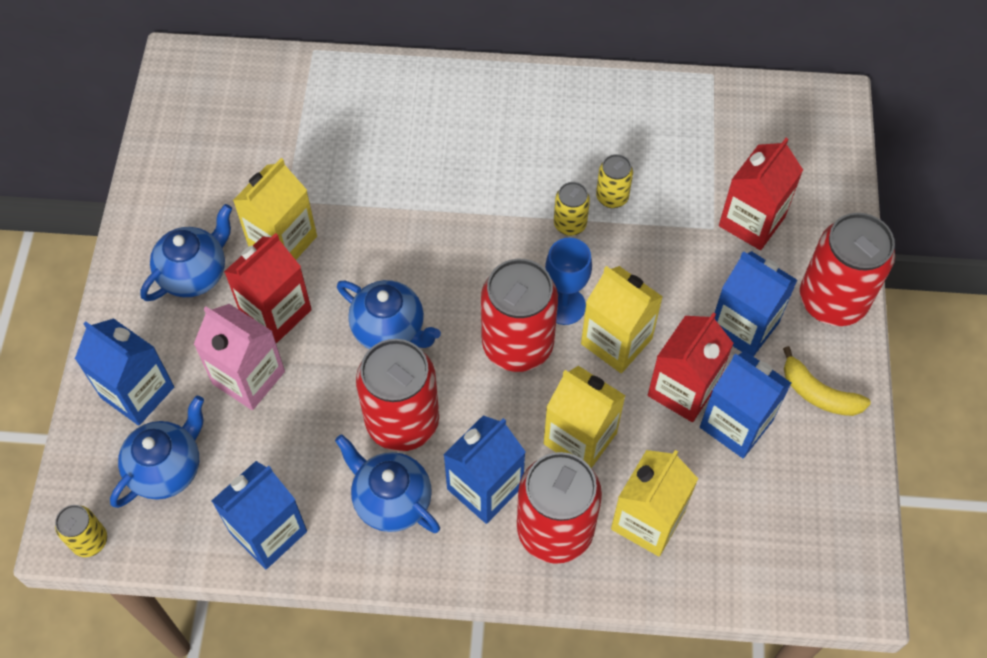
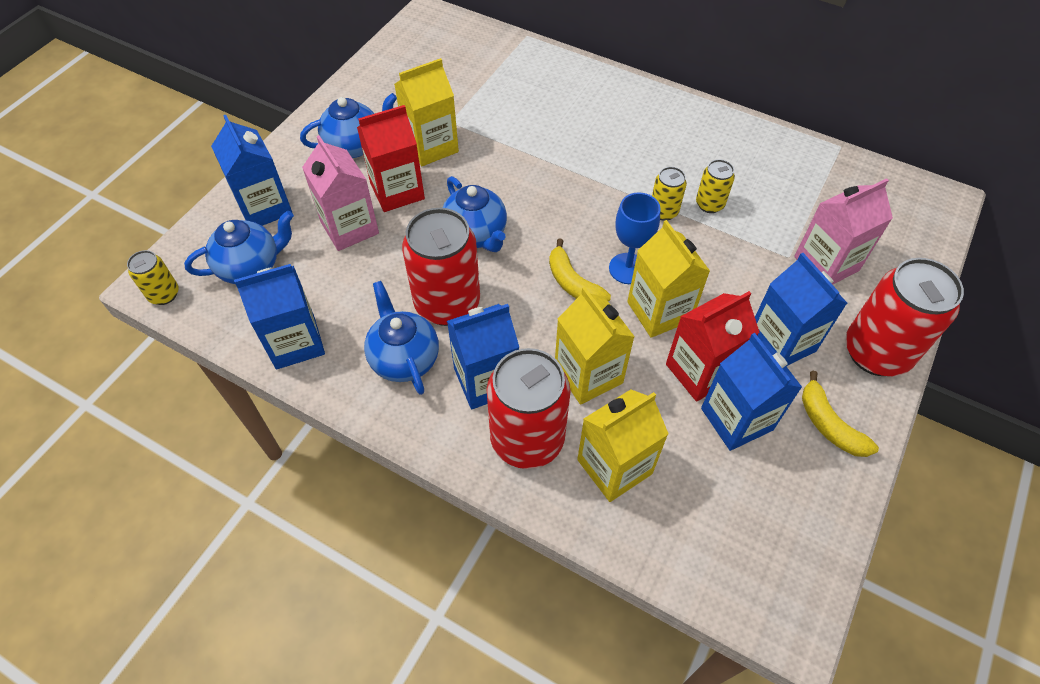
camera: 25 degrees right, 5 degrees down
(517, 345) = (573, 283): red can -> yellow banana
(751, 221) = (826, 263): red carton -> pink carton

